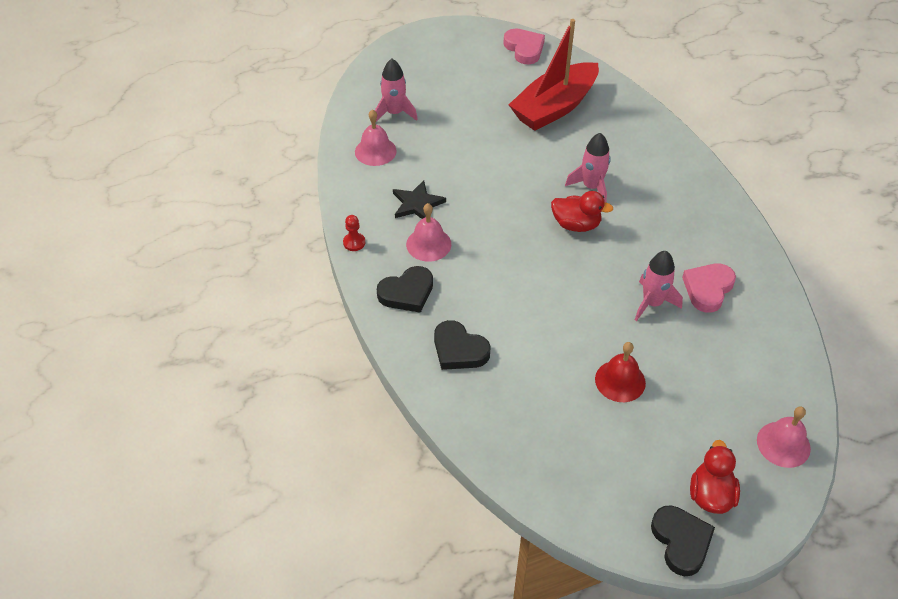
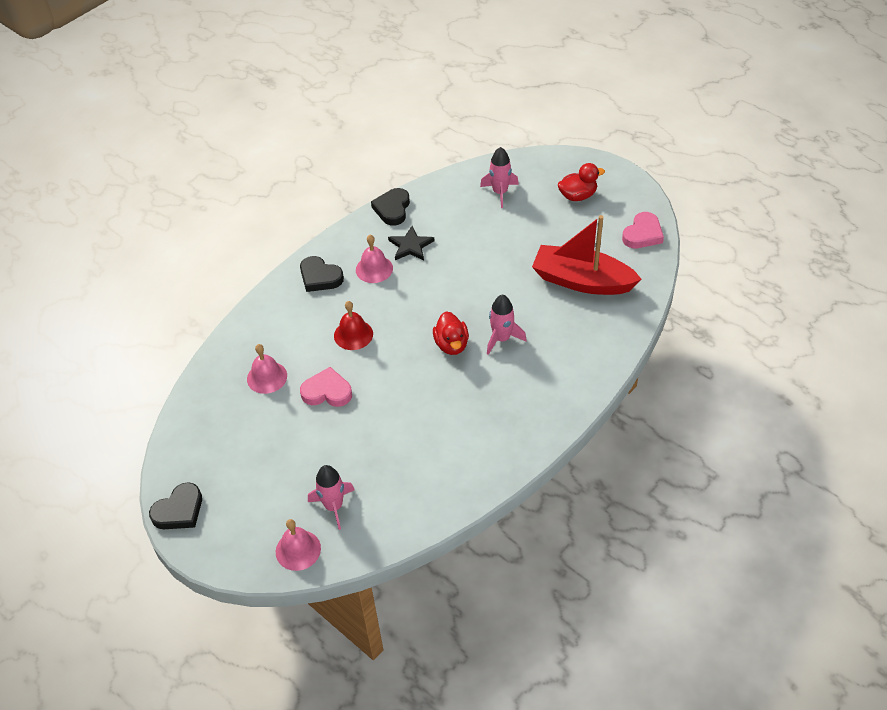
camera: 65 degrees right, 0 degrees up
(354, 242) = (350, 230): red pawn -> none
(375, 151) = (450, 200): pink bell -> pink bell (267, 377)
(459, 350) = (284, 326): black heart -> black heart (392, 209)
(620, 381) = (305, 427): red bell -> red bell (353, 334)
(652, 303) = (396, 421): pink rocket -> pink rocket (333, 506)
(708, 289) = (434, 452): pink heart -> pink heart (327, 392)
(710, 495) = (227, 516): red duck -> red duck (578, 196)

